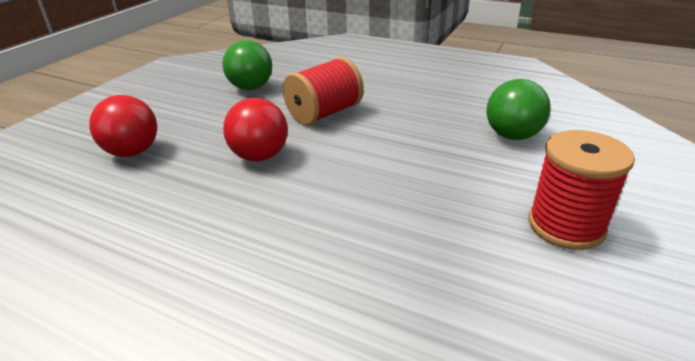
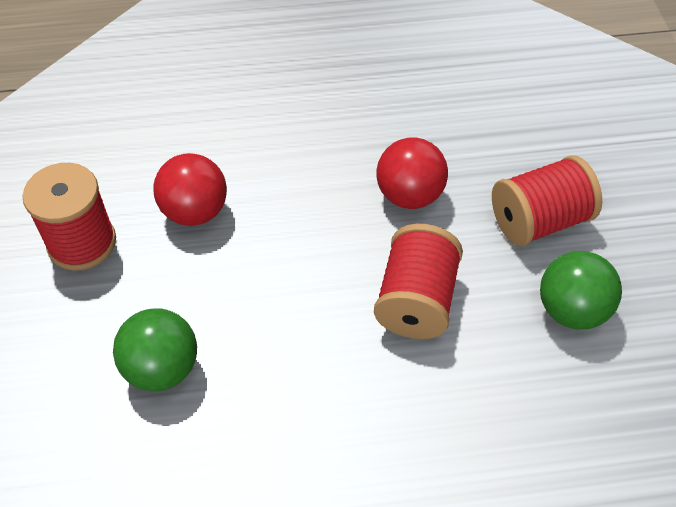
camera: 145 degrees right, 20 degrees up
(132, 152) = (533, 142): red ball -> red ball (195, 211)
(205, 118) = (539, 221): none -> red spool

